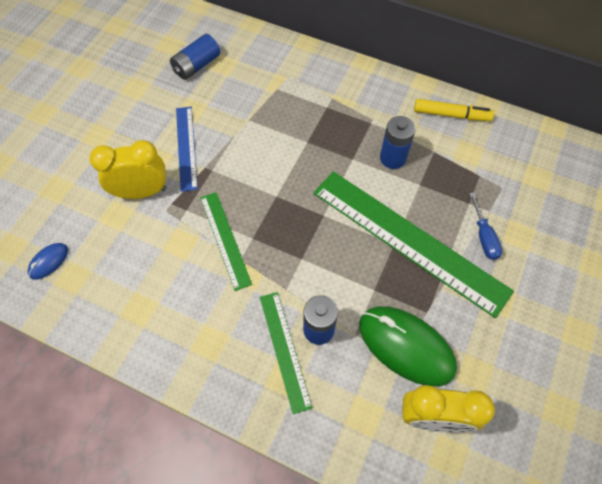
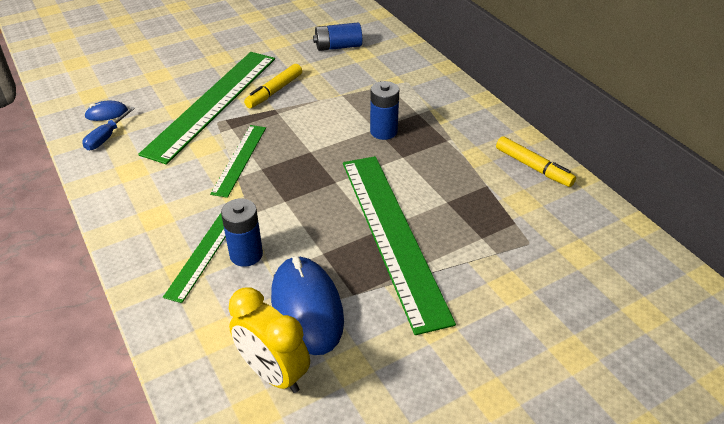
camera: 35 degrees right, 20 degrees down
(142, 192) = (212, 103): yellow clock -> green ruler
(186, 147) = (274, 91): blue ruler -> yellow marker
(392, 158) = (441, 172): blue battery -> blue battery (383, 131)
(406, 346) = (307, 308): green mouse -> blue mouse
(483, 236) = (470, 269): blue screwdriver -> blue screwdriver (106, 137)

